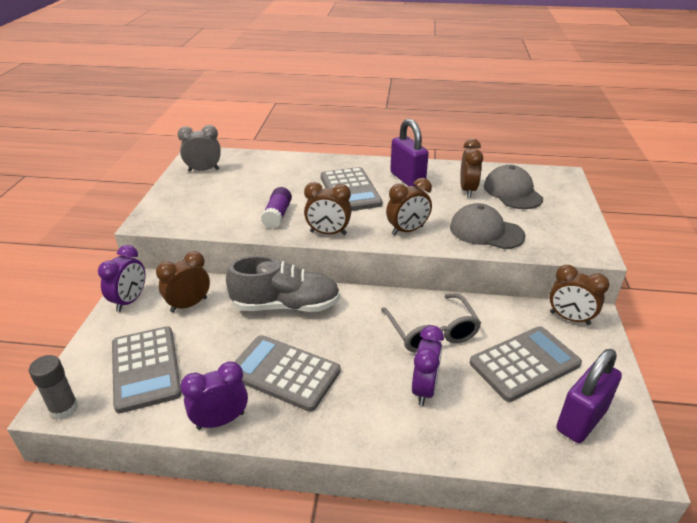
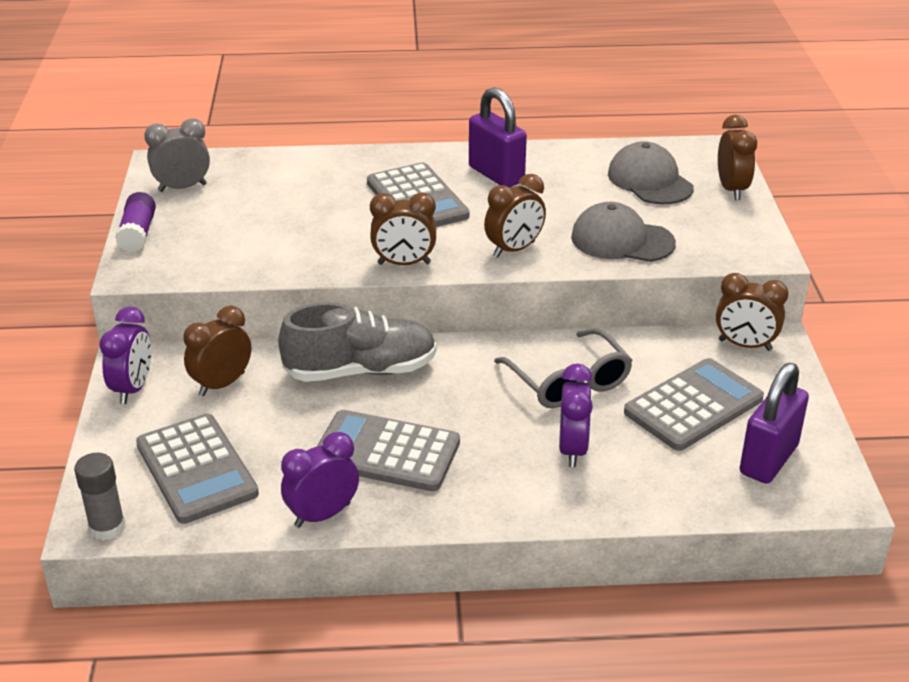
camera: 10 degrees left, 0 degrees up
(277, 215) = (322, 246): purple glue stick -> purple glue stick (138, 234)
(467, 190) = (586, 184): brown clock -> brown clock (731, 189)

